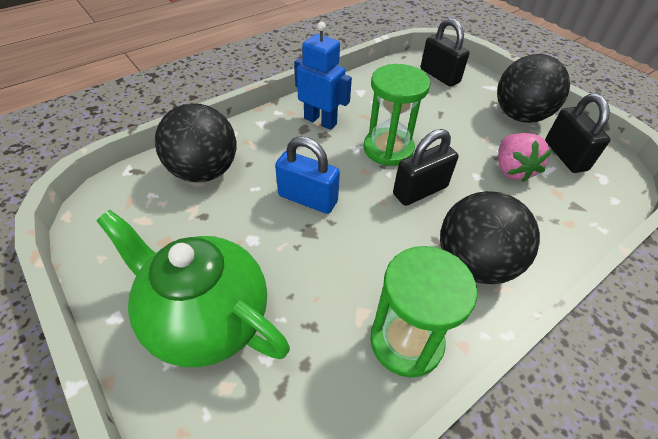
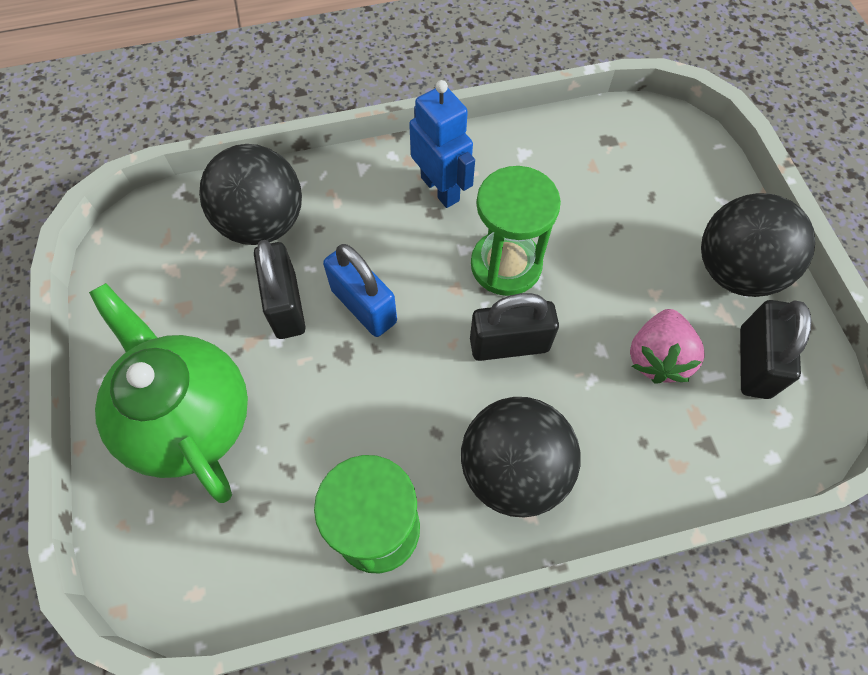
camera: 25 degrees right, 15 degrees up
(439, 76) = (660, 158): black padlock -> black padlock (286, 305)

